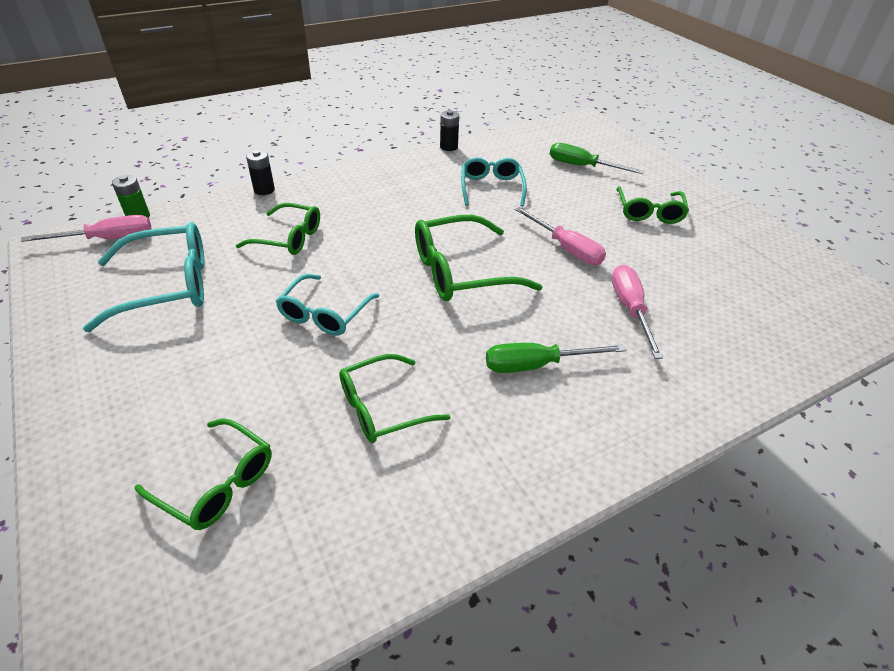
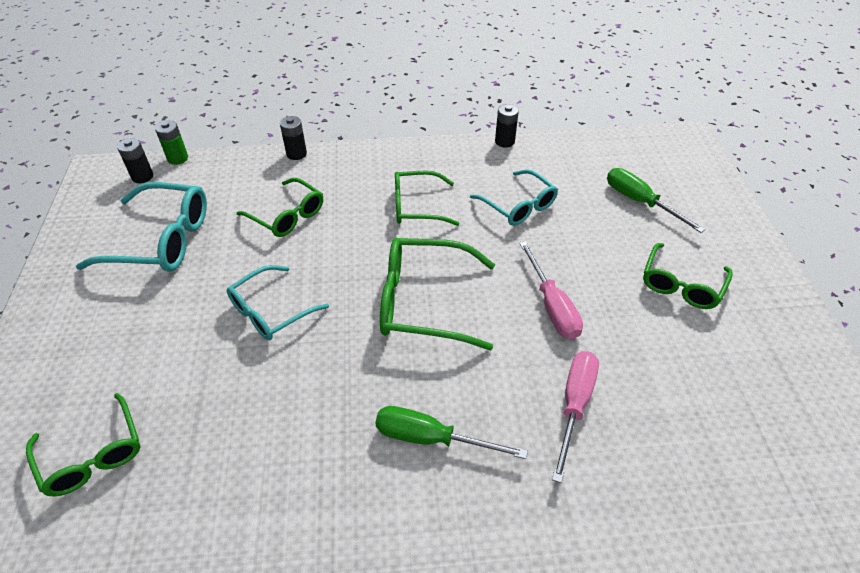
camera: 25 degrees right, 5 degrees up
(108, 239) = (142, 176): pink screwdriver -> black battery
(382, 408) = (261, 432): green glasses -> green glasses (417, 206)
(491, 188) = (518, 206): turquoise glasses -> turquoise glasses turned 120 degrees clockwise

